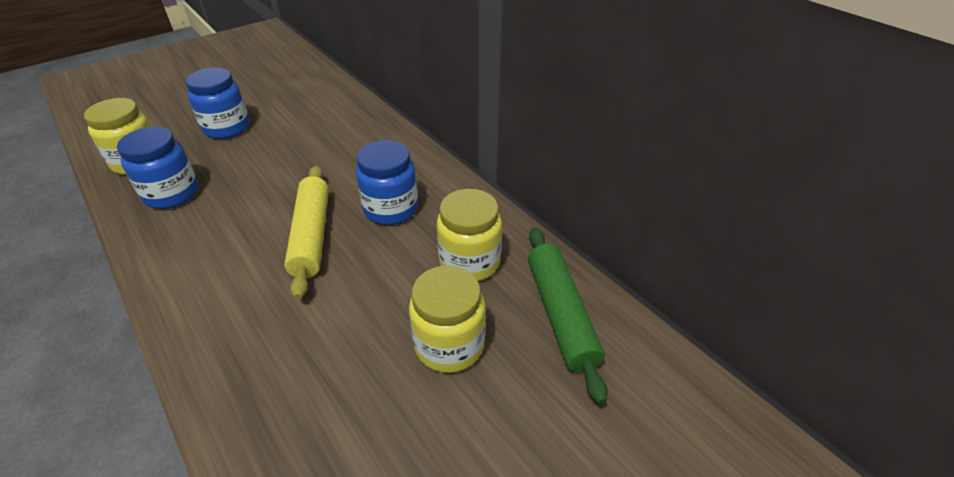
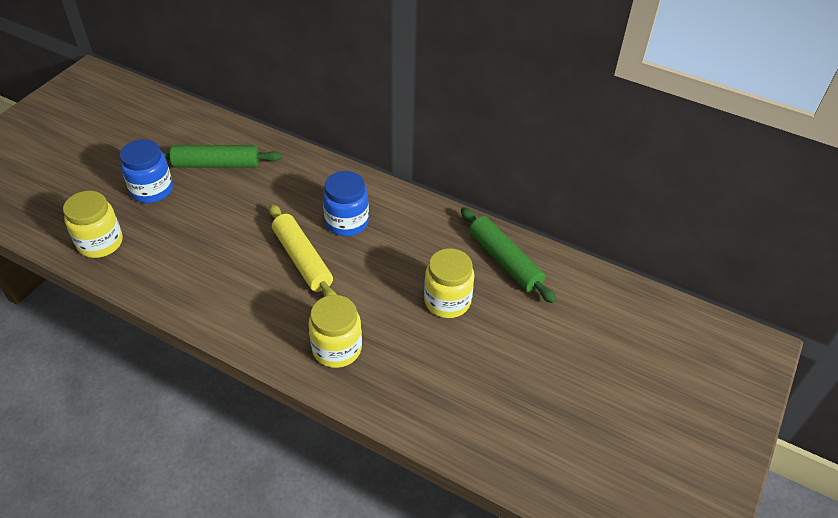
camera: 25 degrees left, 5 degrees up
(172, 194) = (160, 261): blue jar -> none
(304, 120) = (216, 164): none -> green rolling pin
(469, 262) = (428, 244): yellow jar -> yellow jar (337, 349)

